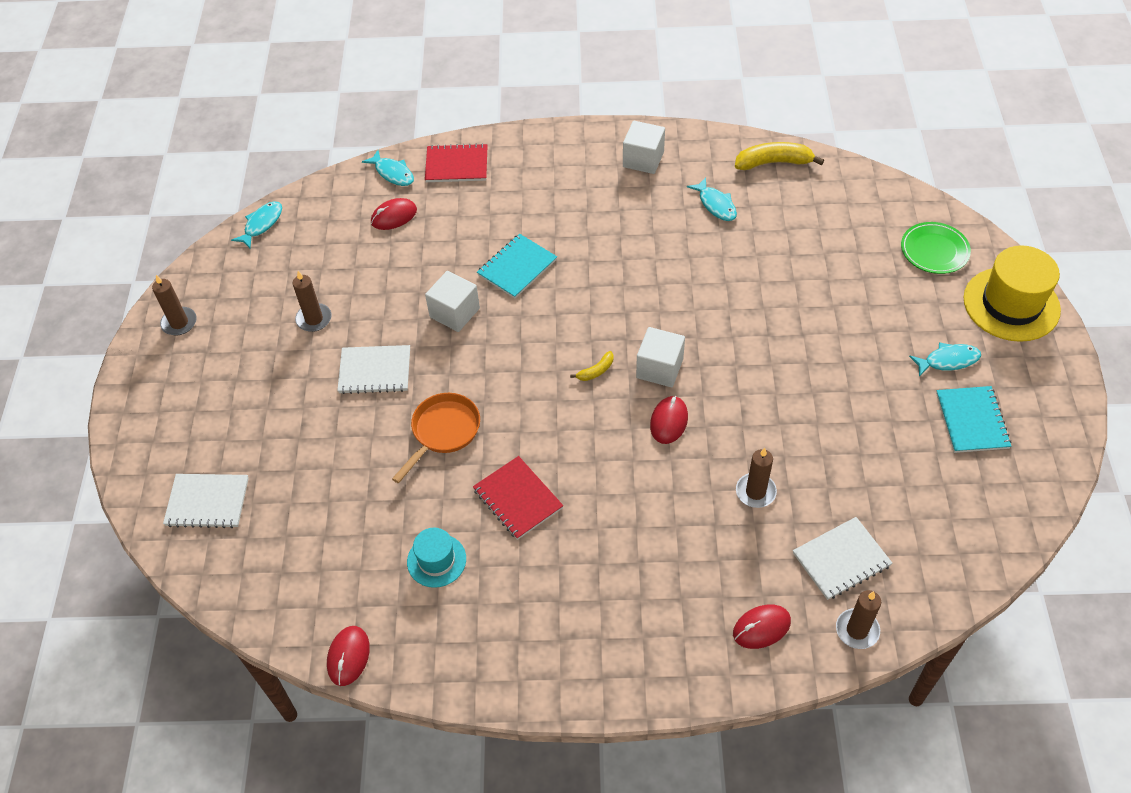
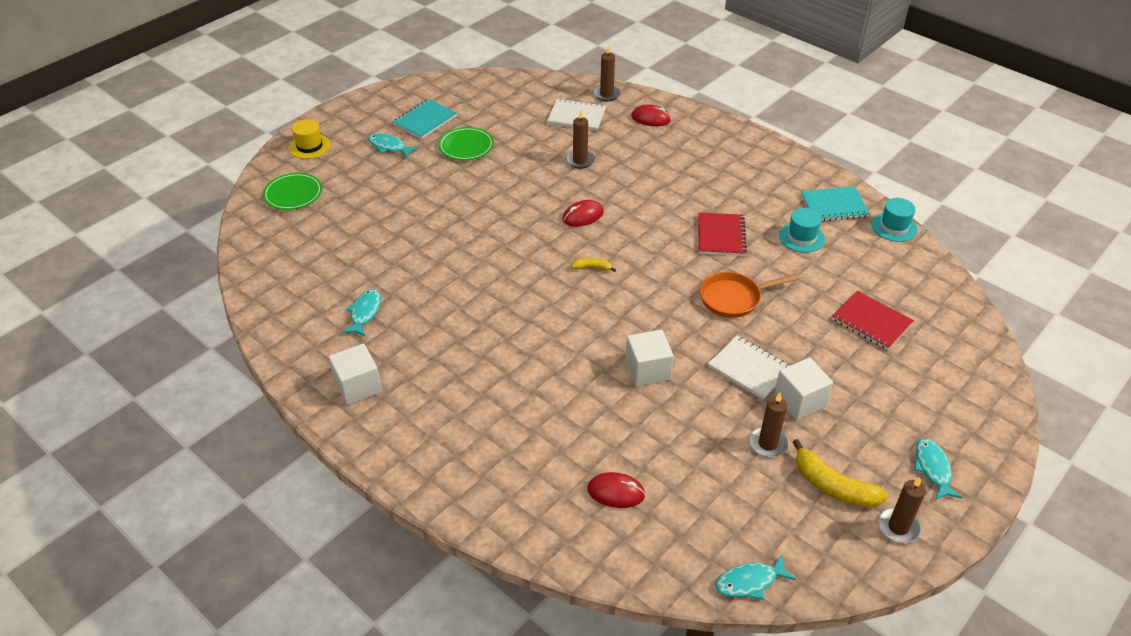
camera: 140 degrees left, 10 degrees down
(207, 502) = (945, 360): white notebook -> none
(348, 656) = (894, 227): red mouse -> turquoise hat
(393, 173) = (573, 542): turquoise fish -> turquoise fish (933, 469)
(456, 165) = (507, 503): red notebook -> red notebook (871, 322)
(517, 267) = (563, 371): turquoise notebook -> turquoise notebook (834, 206)
(659, 368) = (550, 244): white cube -> white cube (799, 400)
(773, 162) = (279, 312): yellow banana -> yellow banana (833, 486)
(884, 419) = (466, 146): none -> green plate
(1011, 304) = (309, 146): yellow hat -> yellow hat, size x0.56

